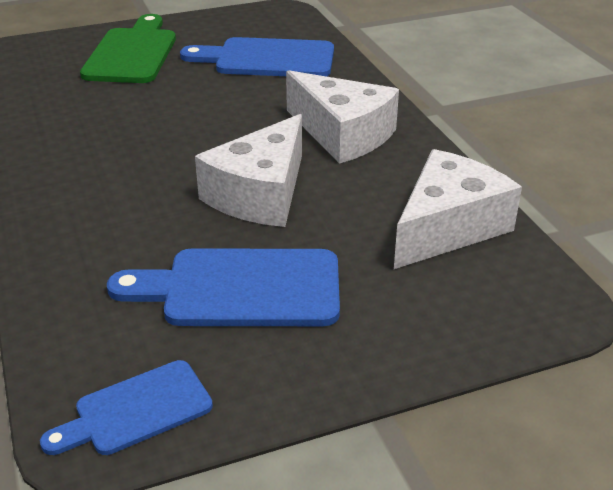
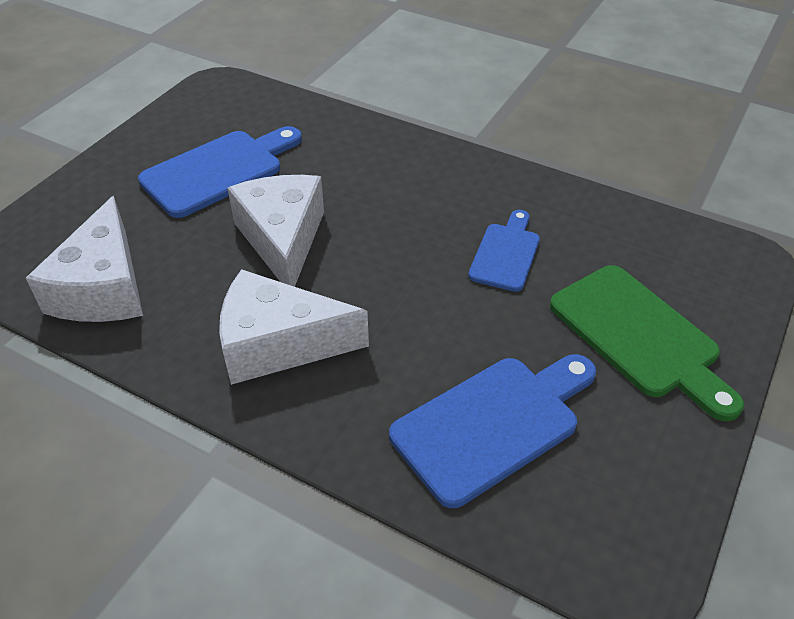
camera: 140 degrees right, 10 degrees up
(136, 410) = (208, 100): blue cutting board -> blue cutting board (506, 253)

